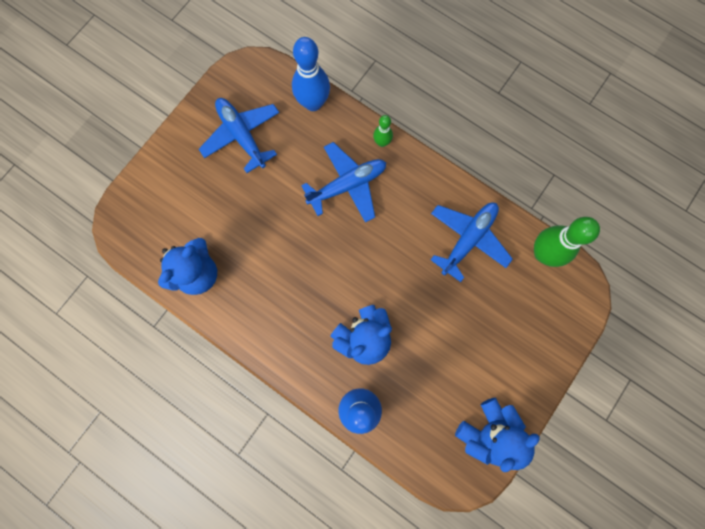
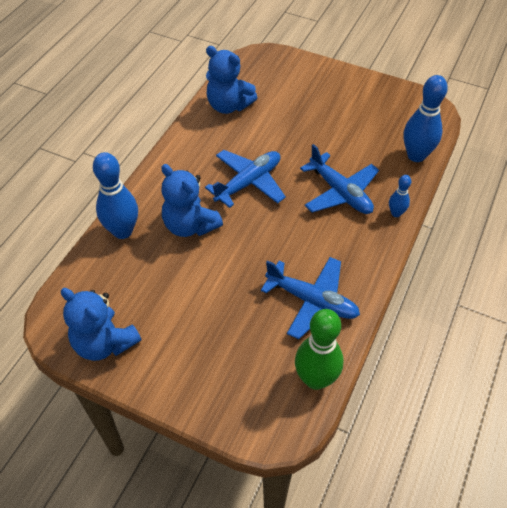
camera: 80 degrees right, 25 degrees down
(242, 136) = (363, 113): blue plane -> blue plane (248, 183)
(382, 142) = (396, 213): green bowling pin -> blue bowling pin

